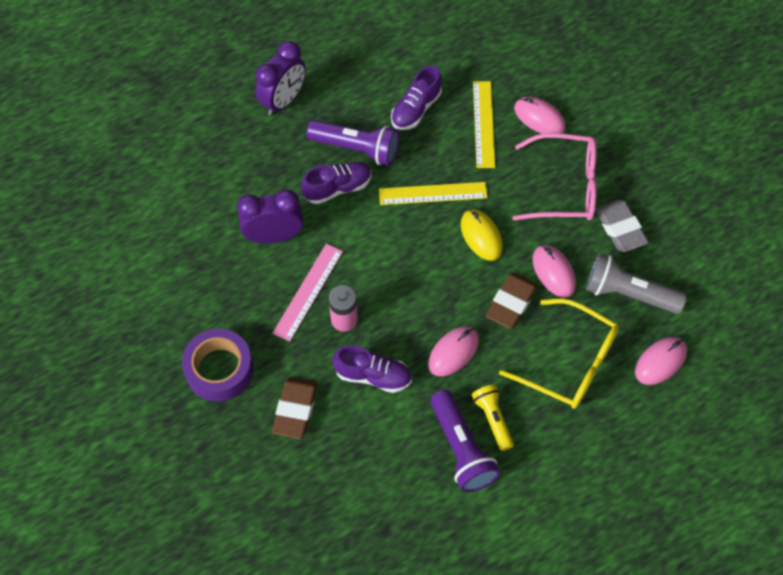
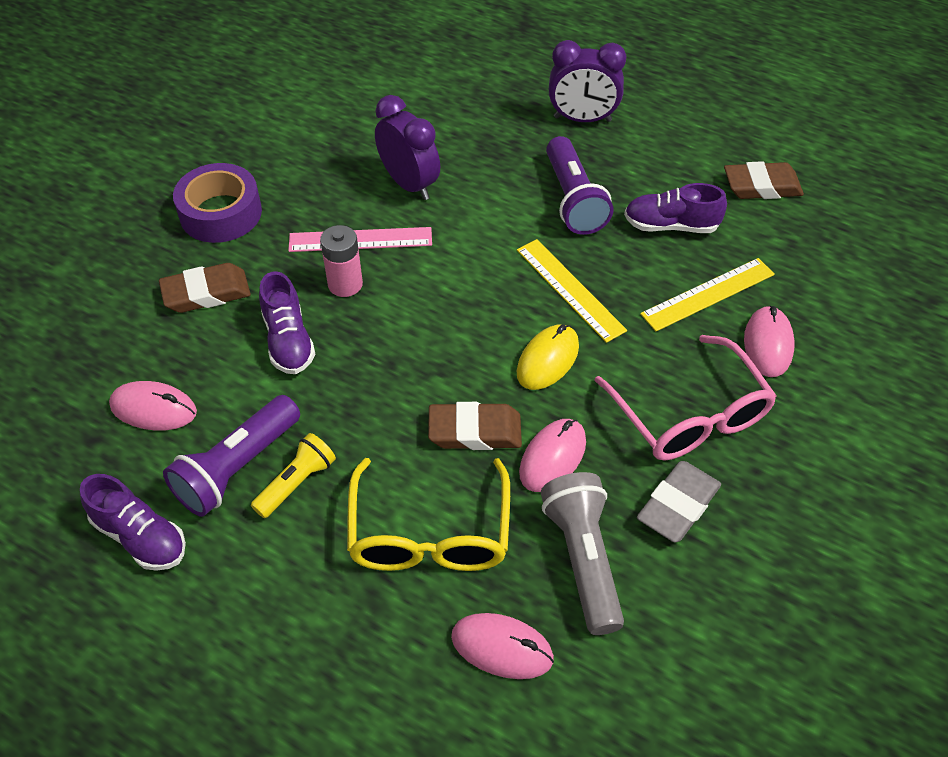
camera: 60 degrees right, 10 degrees down
(337, 188) = (509, 206): purple shoe -> purple shoe (140, 537)
(415, 41) = (761, 186): none -> brown eraser
(453, 352) = (366, 402): pink mouse -> pink mouse (153, 409)

